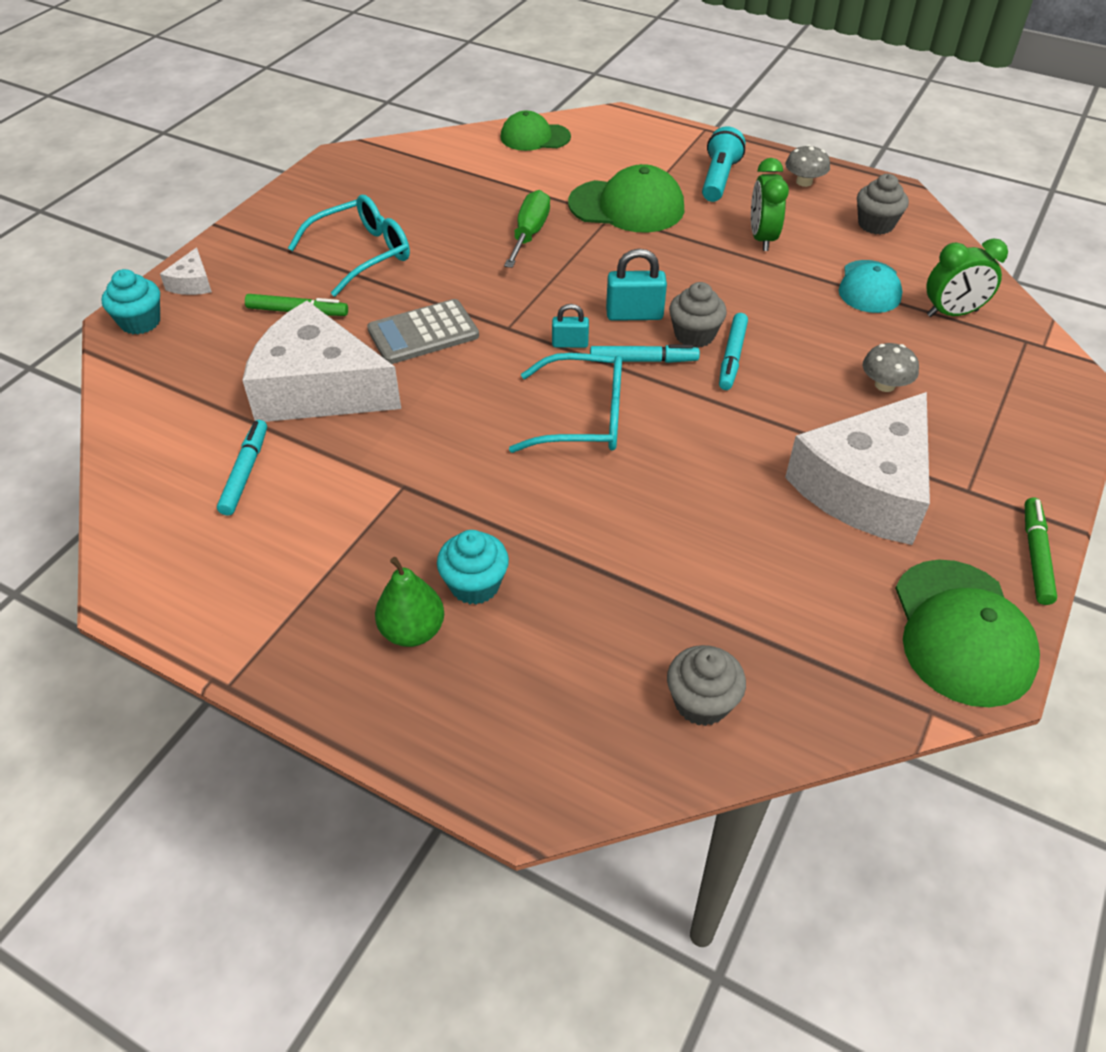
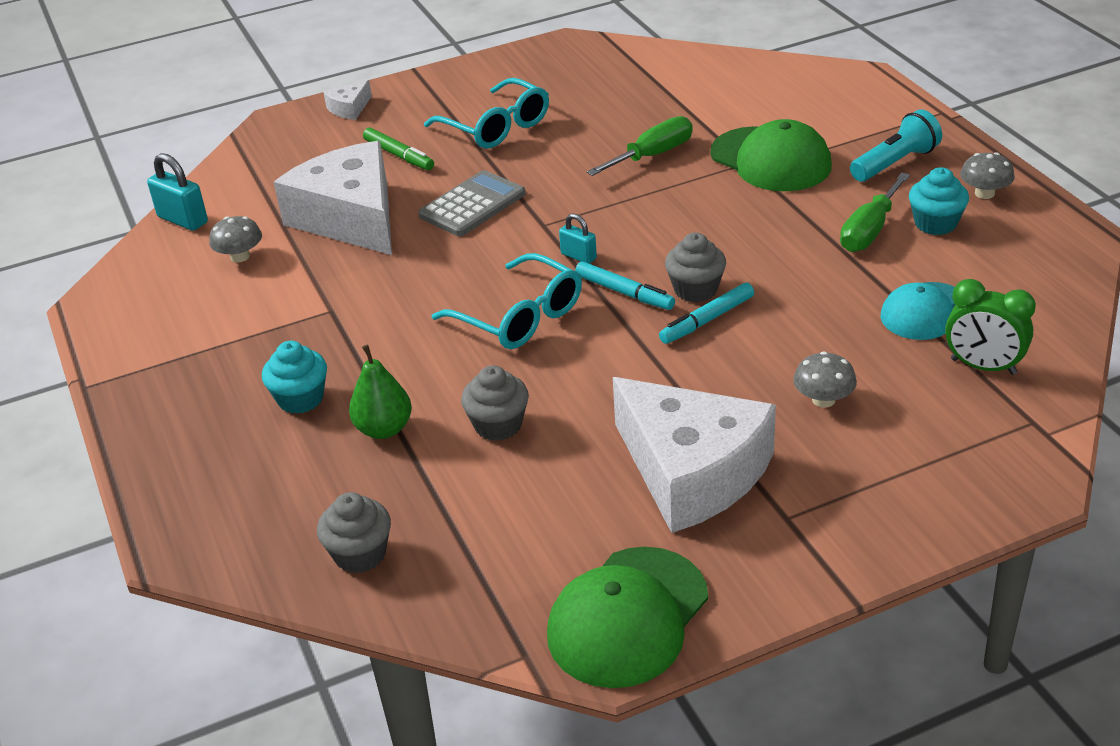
camera: 40 degrees right, 10 degrees down
(140, 322) = (285, 125): turquoise cupcake -> turquoise cupcake (935, 223)
(245, 472) = (240, 256): turquoise marker -> grey mushroom
(362, 254) = (496, 127): turquoise glasses -> turquoise glasses turned 45 degrees clockwise
(412, 631) = (227, 408): green pear -> green pear (384, 429)
(423, 333) = (472, 205): grey calculator -> grey calculator turned 120 degrees clockwise
(535, 137) = (759, 73): green cap -> none
(634, 314) = (663, 253): turquoise padlock -> turquoise padlock (183, 220)
(762, 238) = (869, 230): green clock -> green screwdriver
(865, 487) = (691, 472): white cheese -> white cheese turned 120 degrees counterclockwise
(875, 224) = (1011, 258): grey cupcake -> grey cupcake (498, 425)
(1036, 555) = (779, 597): green marker -> none

